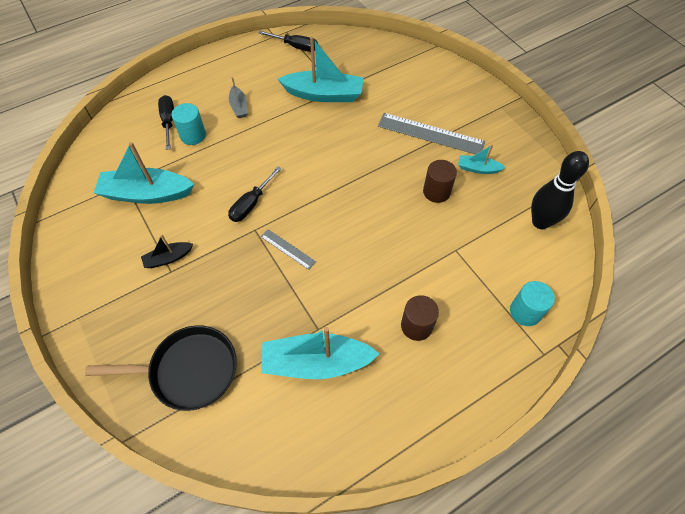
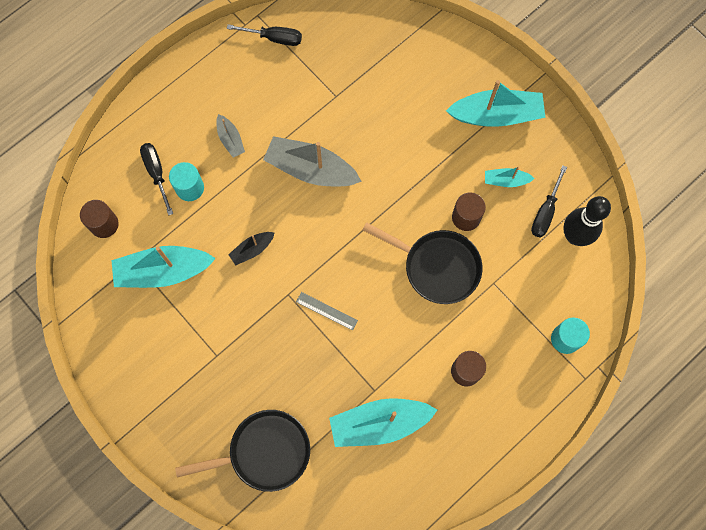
camera: 10 degrees left, 15 degrees up
(109, 151) = (104, 224): none -> brown cylinder
(168, 258) = (209, 342): black boat -> black boat (252, 250)
(251, 204) = (276, 265): black screwdriver -> black screwdriver (545, 212)
(302, 136) = (311, 169): none -> grey boat
(324, 94) = (322, 106): turquoise boat -> turquoise boat (496, 115)
(402, 228) = (437, 267): none -> black pan
(430, 134) = (450, 142): grey ruler -> none

